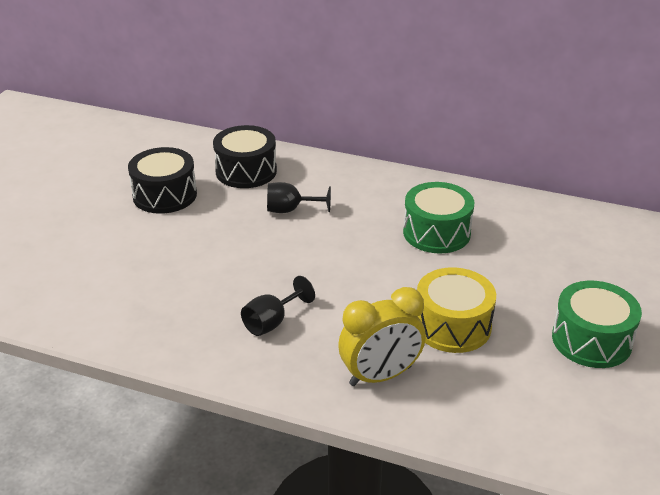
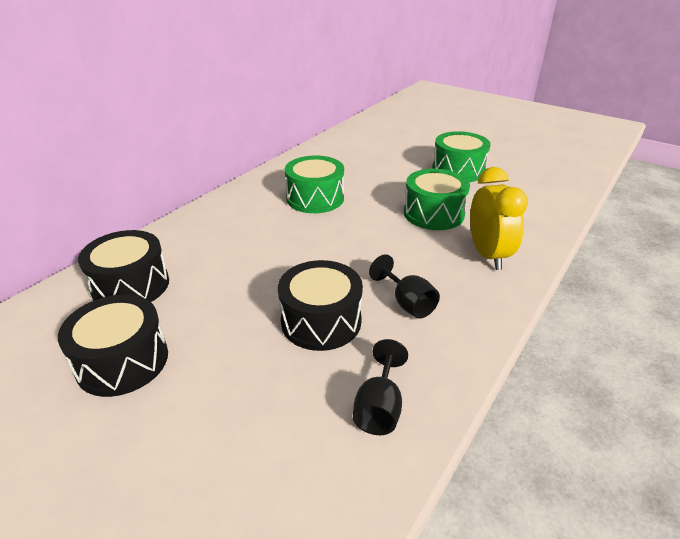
camera: 75 degrees left, 0 degrees up
(231, 275) = (321, 321): none -> black drum
(290, 210) = (230, 266): black goblet -> black goblet (379, 408)
(452, 326) = (433, 214): yellow drum -> green drum

